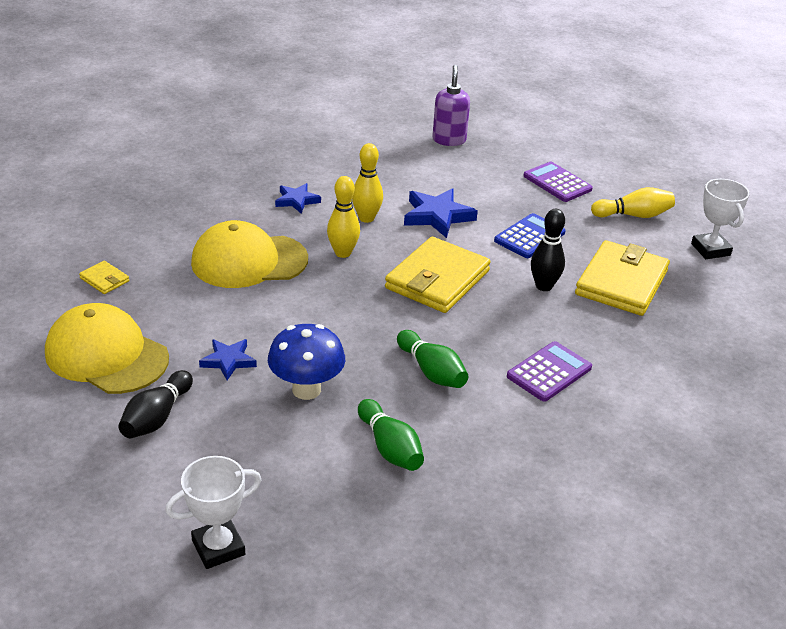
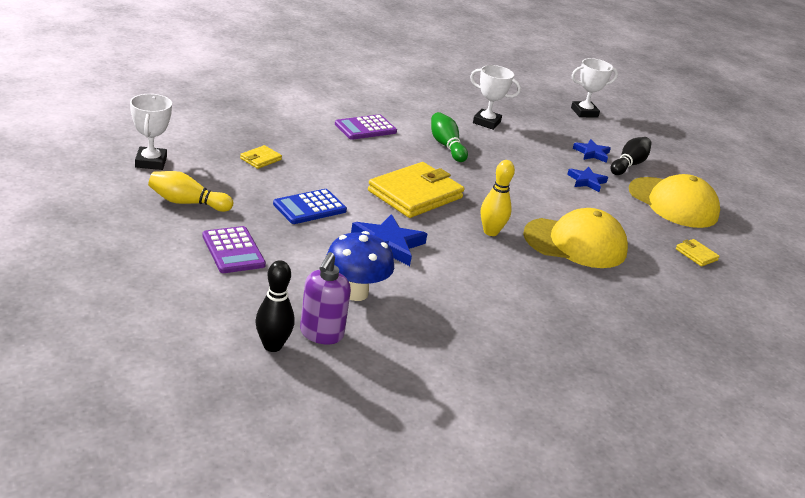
camera: 170 degrees left, 5 degrees down
(297, 200) = (528, 291): blue star -> blue star (592, 153)
(306, 389) = (533, 156): blue mushroom -> blue mushroom (355, 293)
(366, 218) = (460, 258): yellow bowling pin -> none
(390, 447) = (486, 122): green bowling pin -> white trophy
(544, 286) = (328, 171): black bowling pin -> black bowling pin (272, 346)
(621, 282) = (260, 159): yellow wallet -> yellow wallet, size x0.43

